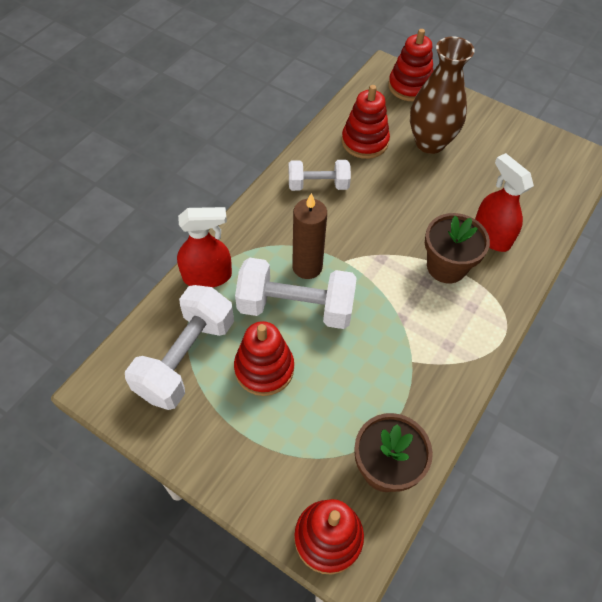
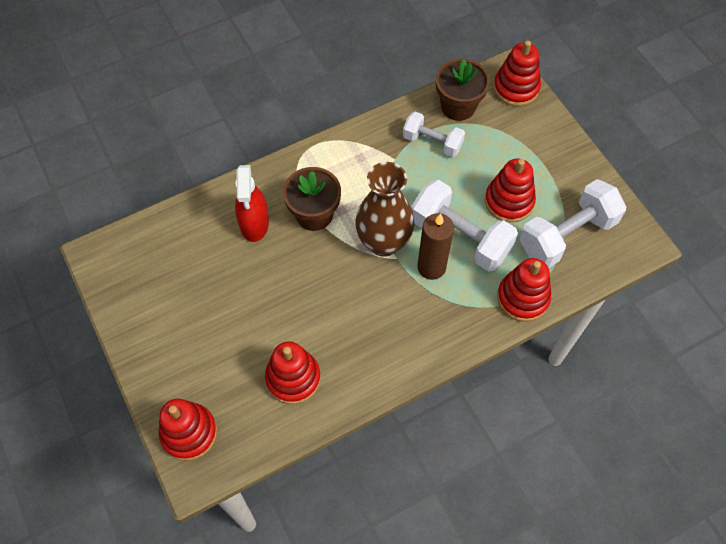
camera: 150 degrees left, 5 degrees up
(207, 276) = (522, 298): red spray bottle -> red stacking toy
(318, 185) = (373, 347): white dumbbell -> white dumbbell (432, 142)
(430, 143) = (229, 344): brown vase -> brown vase (383, 242)

